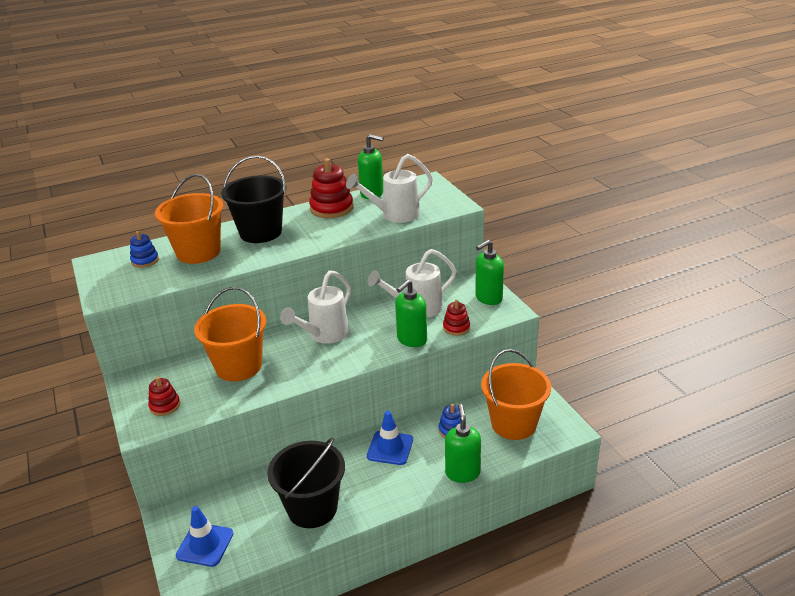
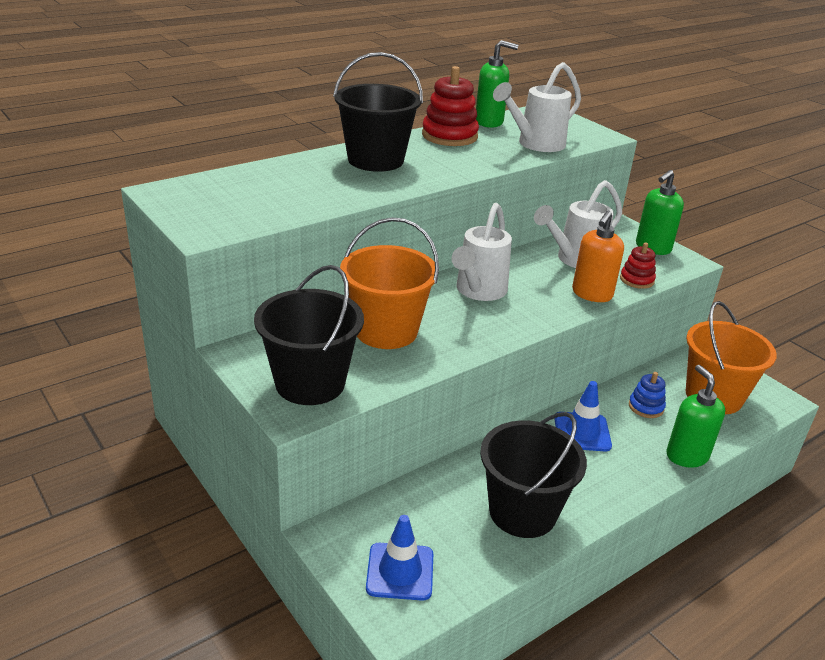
camera: 15 degrees left, 0 degrees up
(145, 260) = (235, 190): blue stacking toy -> none
(165, 406) = (310, 383): red stacking toy -> black bucket
(198, 252) = (305, 181): orange bucket -> none
(411, 340) = (592, 294): green soap dispenser -> orange soap dispenser

